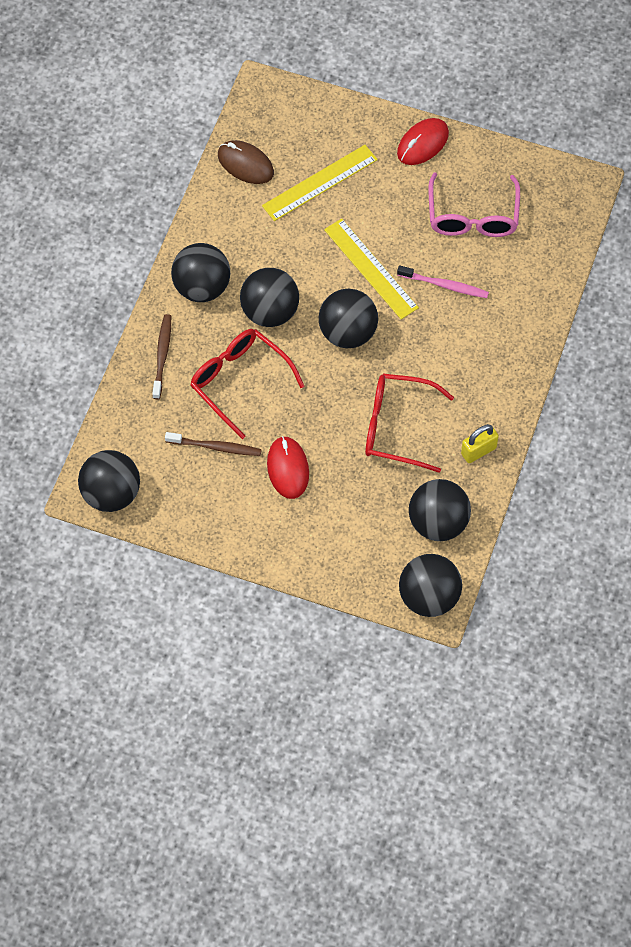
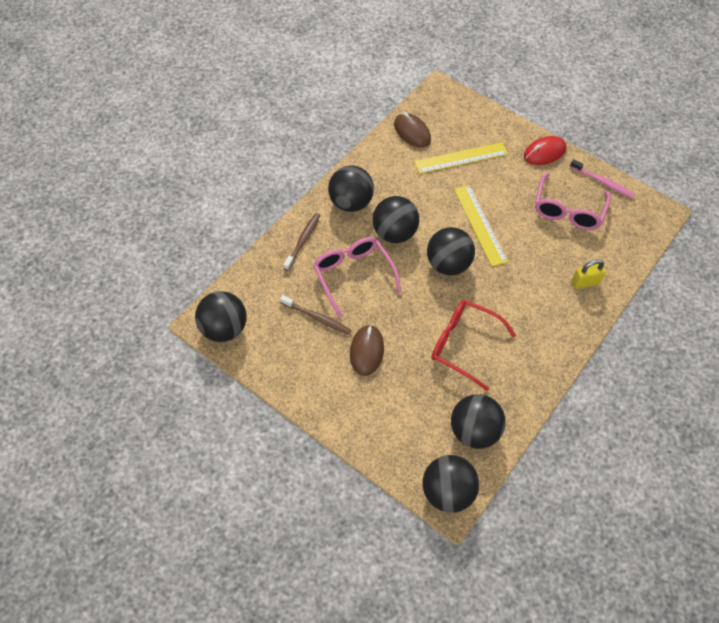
camera: 15 degrees right, 5 degrees down
(239, 381) = (353, 275): red glasses -> pink glasses
(288, 469) = (366, 351): red mouse -> brown mouse
(445, 285) = (532, 252): pink toothbrush -> pink toothbrush (602, 182)
(478, 451) = (524, 383): yellow padlock -> yellow padlock (585, 282)

